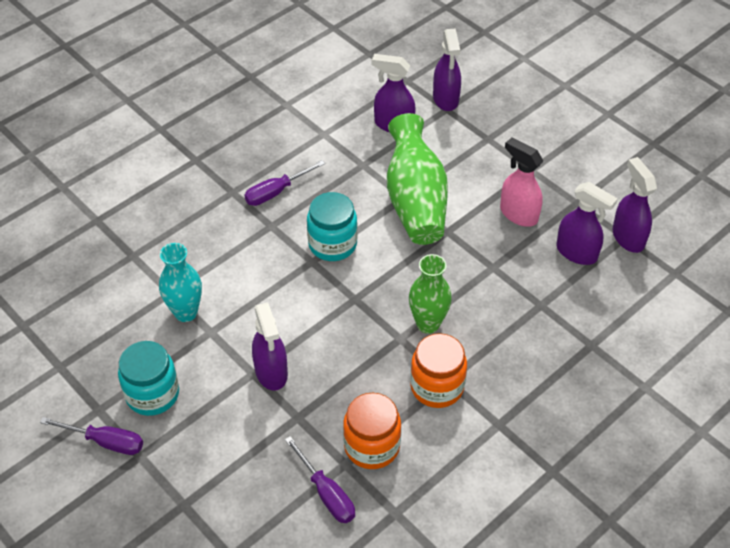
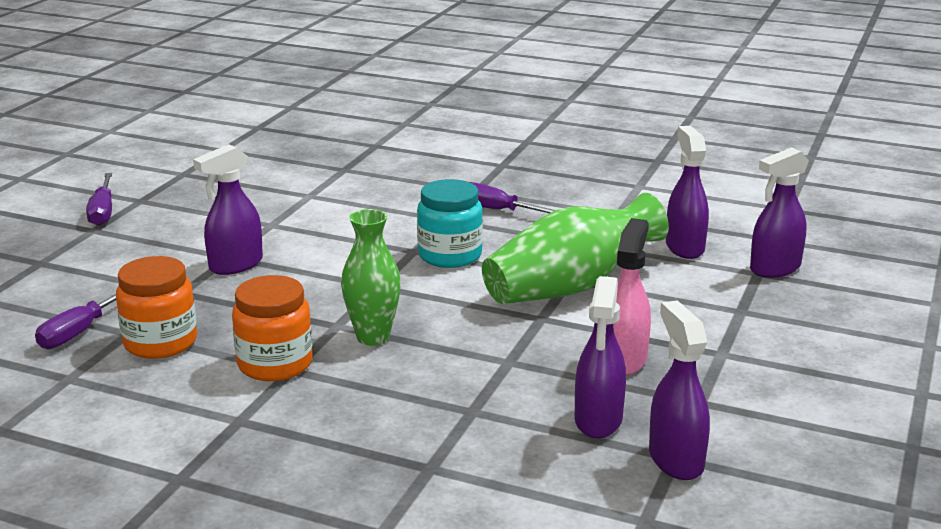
camera: 65 degrees right, 25 degrees down
(152, 394) = (172, 217): turquoise jar -> none
(186, 312) = (288, 207): turquoise vase -> none
(628, 237) = (675, 460): purple spray bottle -> purple spray bottle turned 60 degrees counterclockwise

